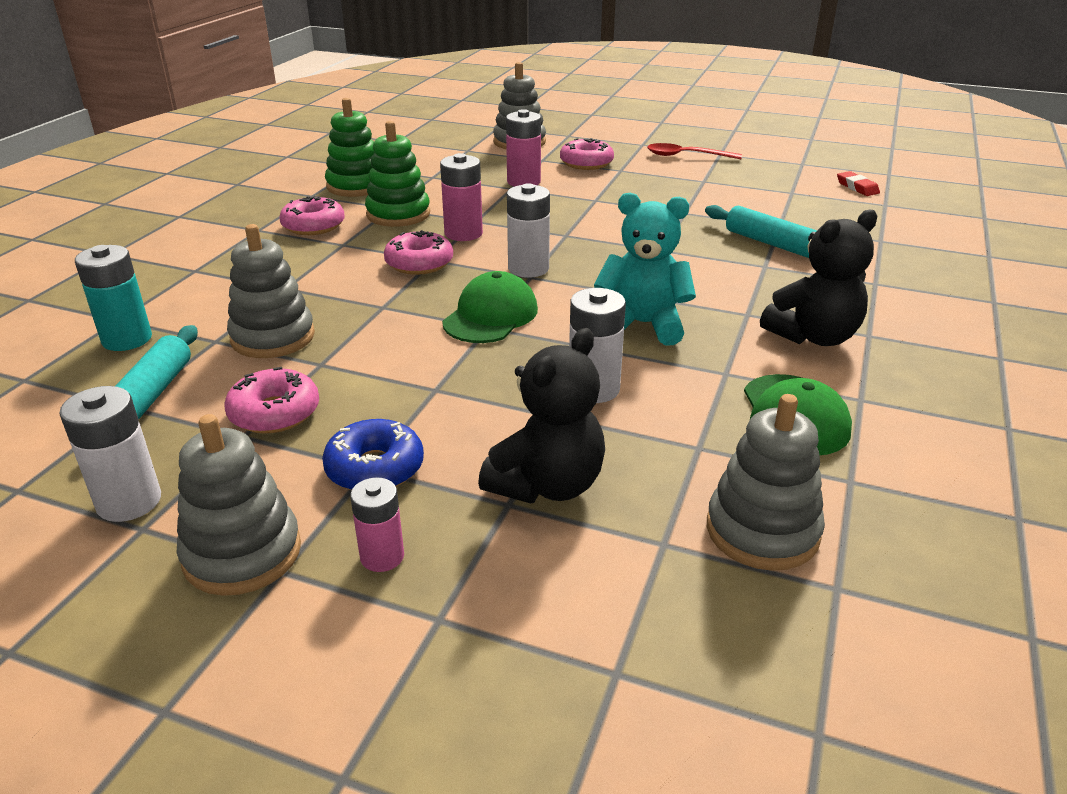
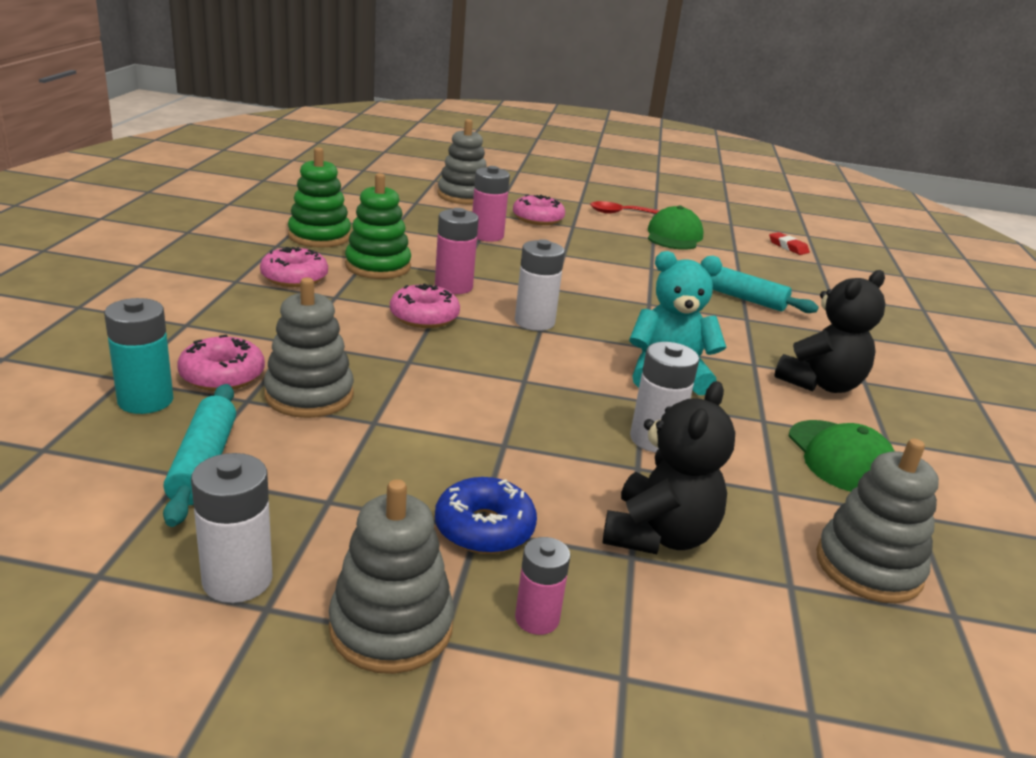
camera: 15 degrees left, 5 degrees down
(274, 413) = (351, 475): pink donut -> pink donut (222, 375)
(490, 316) = (521, 369): green cap -> green cap (674, 236)

